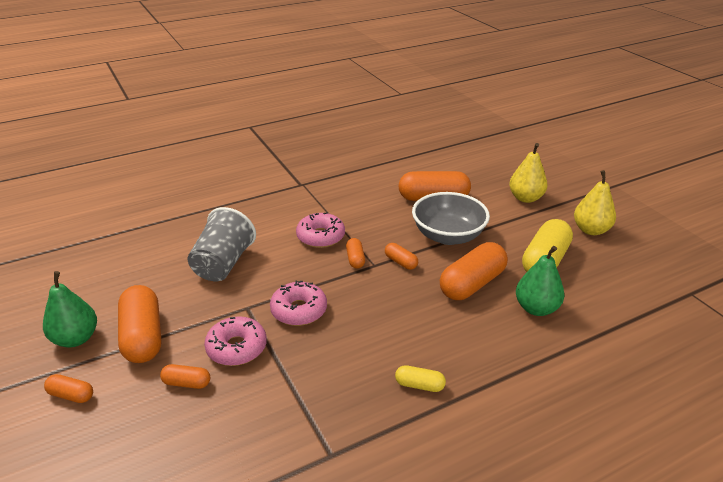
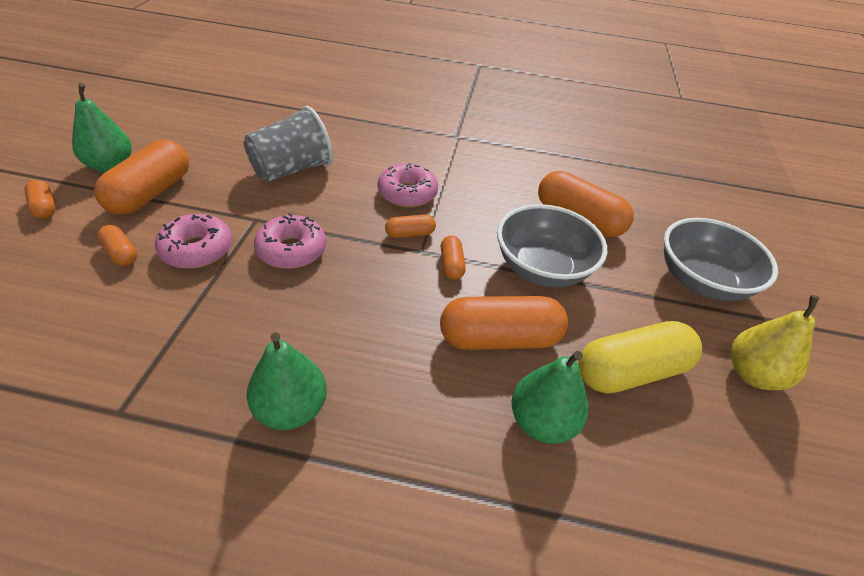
camera: 35 degrees right, 10 degrees up
(355, 259) = (410, 234): orange capsule -> orange capsule turned 45 degrees clockwise
(419, 385) = (291, 409): yellow capsule -> green pear
(525, 198) = (701, 281): yellow pear -> grey bowl

